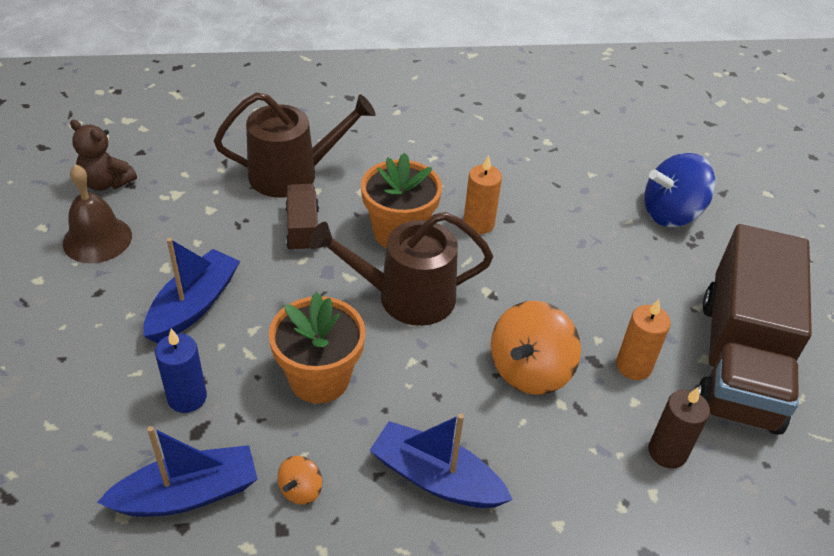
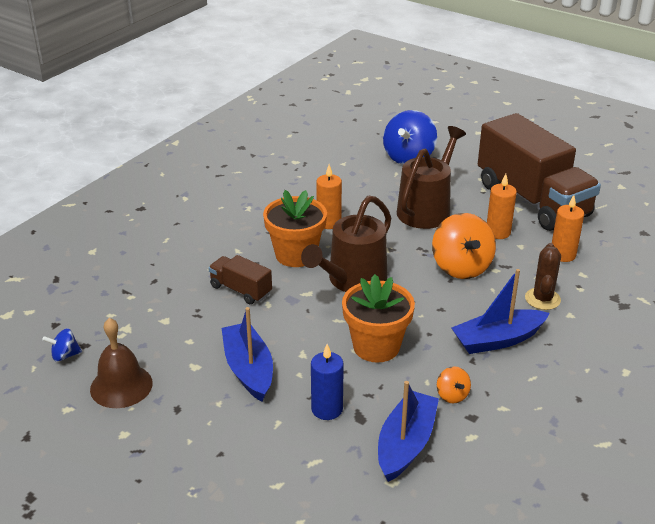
camera: 45 degrees left, 10 degrees down
(106, 183) = (65, 355): brown teddy bear -> blue spinning top
(292, 174) = (181, 269): brown watering can -> brown watering can (426, 209)
(557, 479) = (542, 299): none -> brown cactus
(667, 452) = (562, 255): brown candle -> orange candle

